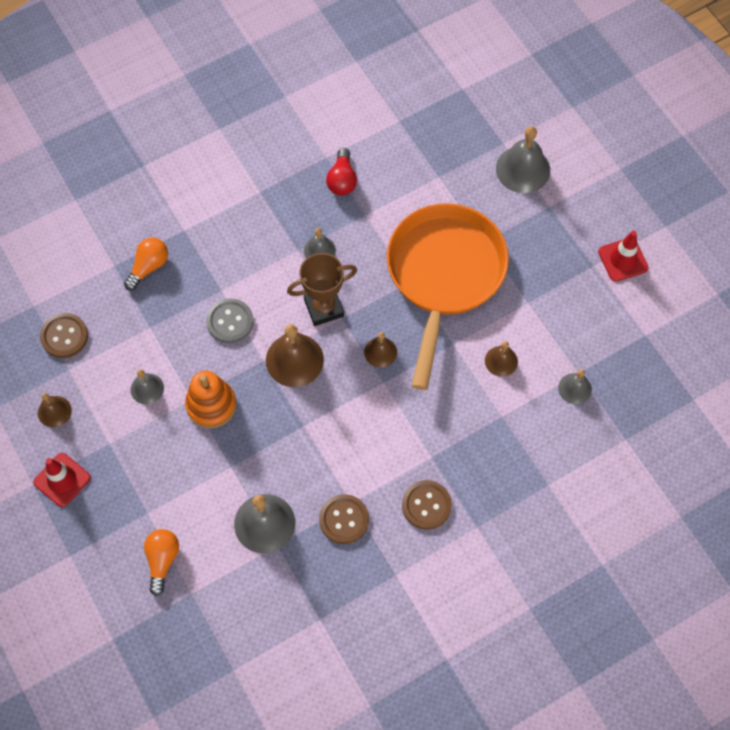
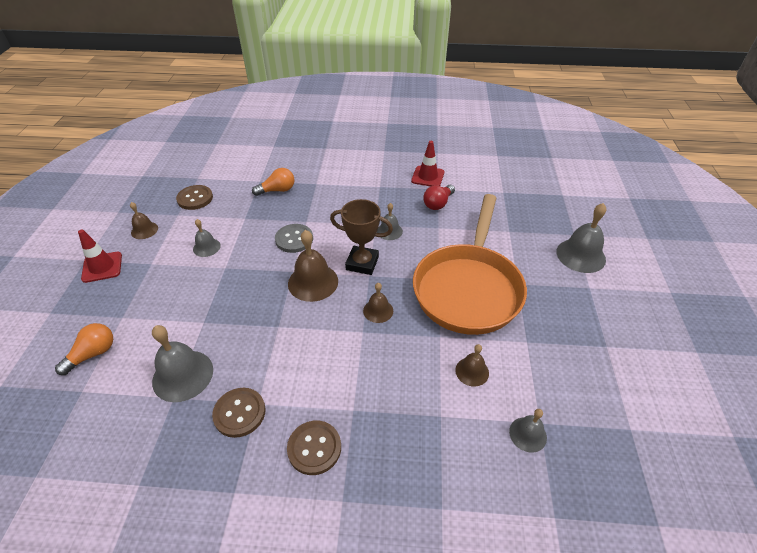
camera: 35 degrees right, 20 degrees down
(211, 405) = (233, 278): orange stacking toy -> none
(444, 275) = (468, 288): orange pan -> orange pan turned 150 degrees clockwise
(623, 260) = (638, 356): red traffic cone -> red traffic cone (427, 177)

